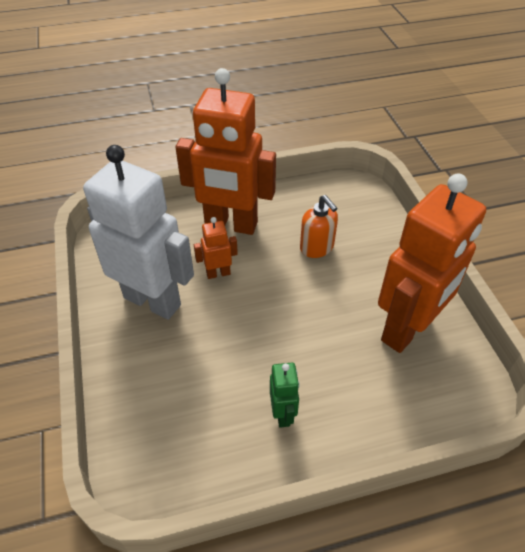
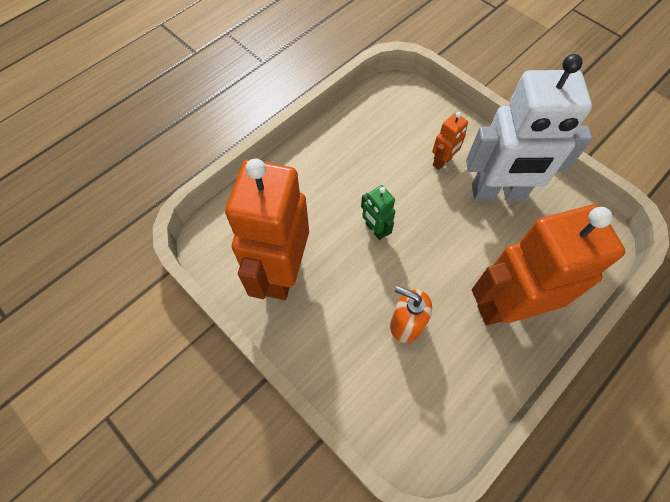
camera: 150 degrees right, 15 degrees up
(218, 273) = (471, 245): orange robot -> orange robot (442, 162)
(283, 414) = (341, 161): green robot -> green robot (375, 230)

